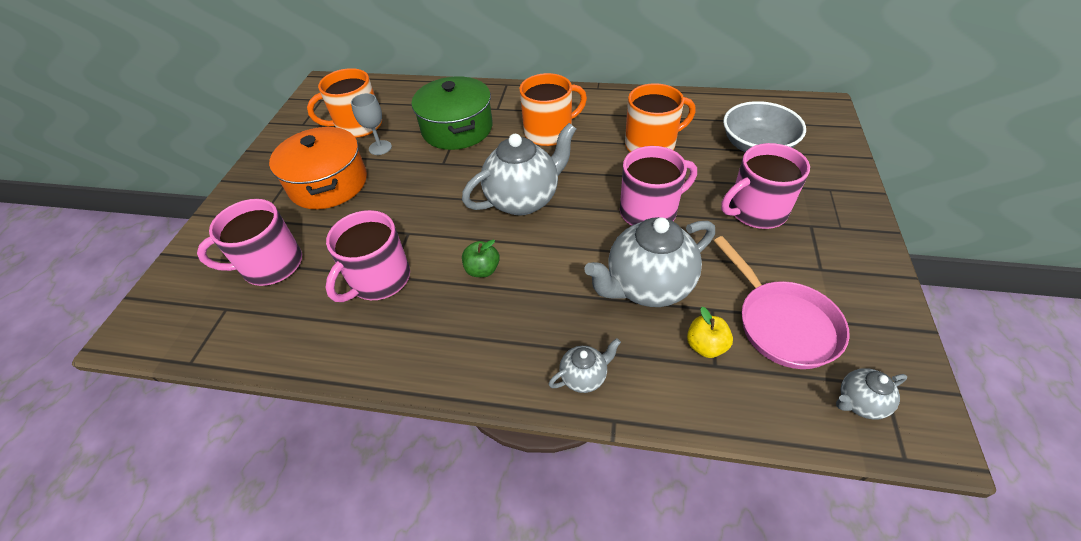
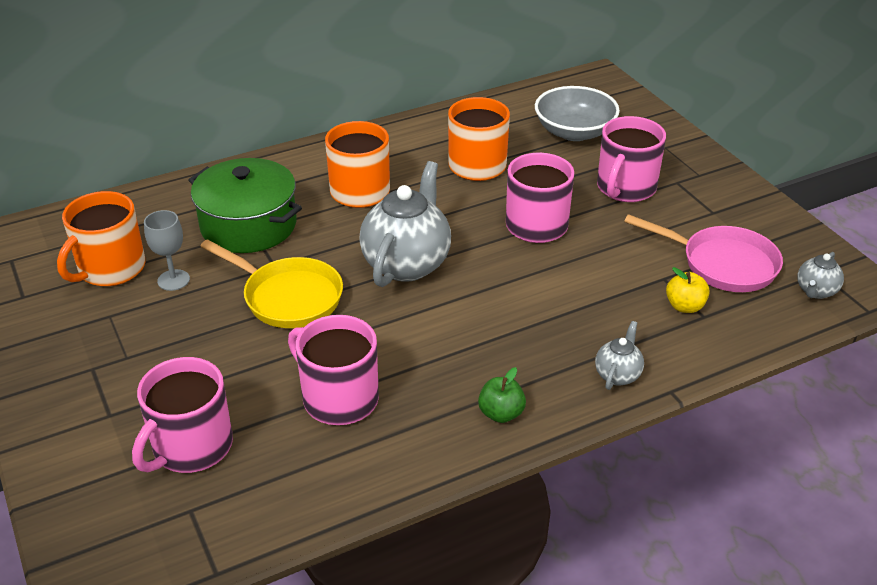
camera: 40 degrees left, 10 degrees down
(328, 183) = (154, 342): orange pot -> none
(379, 279) = (339, 398): pink mug -> pink mug turned 135 degrees clockwise
(427, 189) = (288, 297): none -> yellow pan
(482, 270) = (437, 340): green apple -> green apple (501, 413)
(647, 286) = (598, 285): grey teapot -> none

